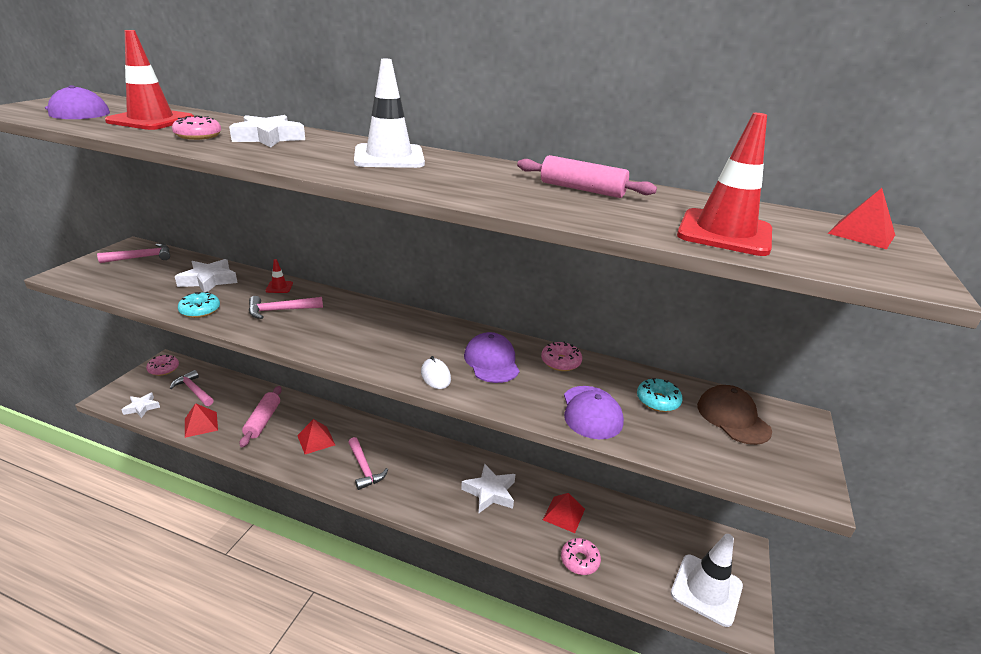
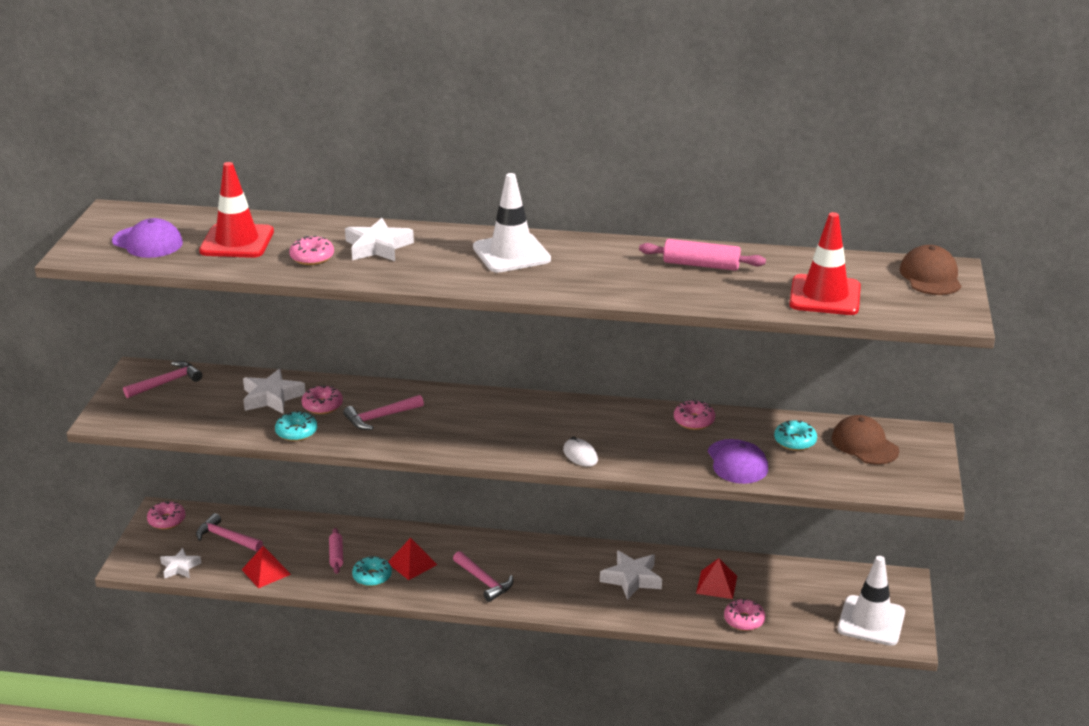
camera: 10 degrees left, 0 degrees up
(242, 293) = (322, 406): none -> pink donut
(263, 421) = (336, 555): pink rolling pin -> pink rolling pin, size x0.64
(278, 445) = (372, 576): none -> turquoise donut
(279, 287) = (356, 391): red traffic cone -> none
(491, 361) = (627, 432): purple cap -> none
(861, 234) = (930, 276): red pyramid -> brown cap

